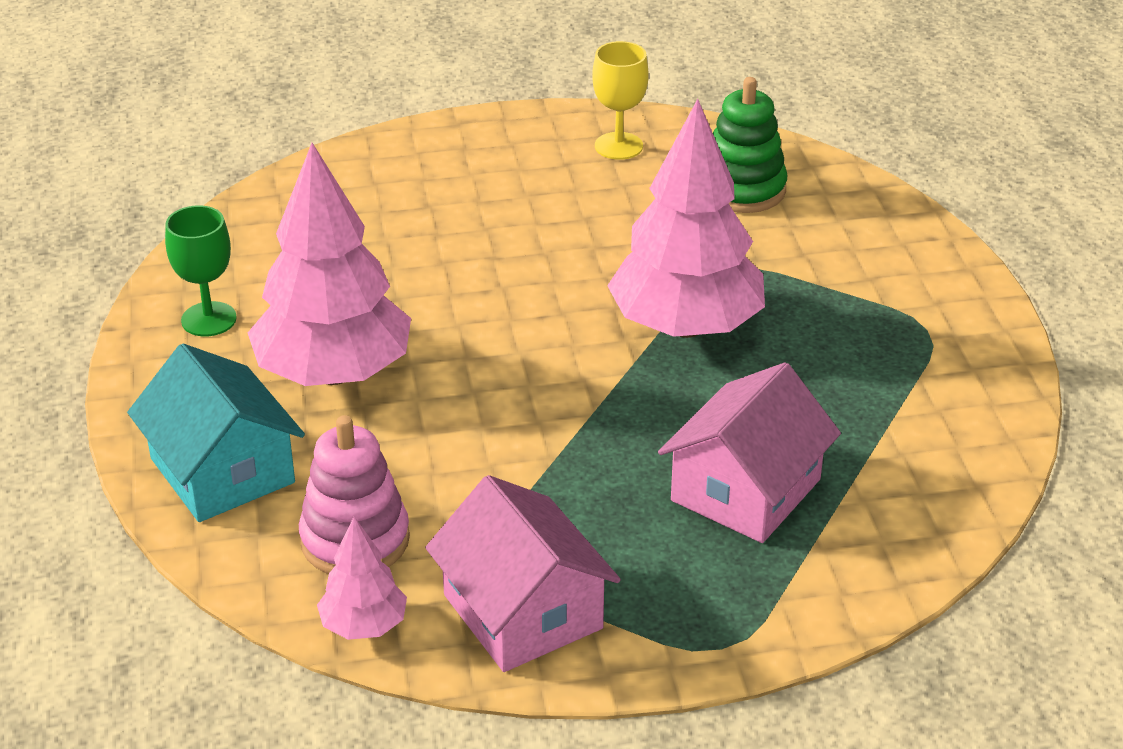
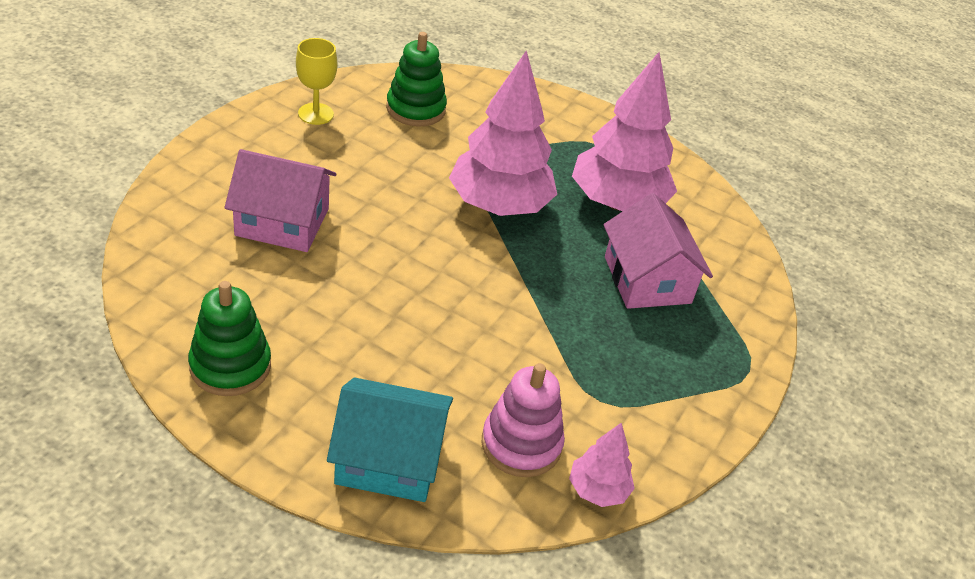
camera: 55 degrees left, 5 degrees up
(209, 319) = (230, 366): green goblet -> green stacking toy
(334, 373) = (361, 351): pink tree -> pink tree (617, 203)
(522, 611) = (652, 420): pink house -> pink house (282, 222)

